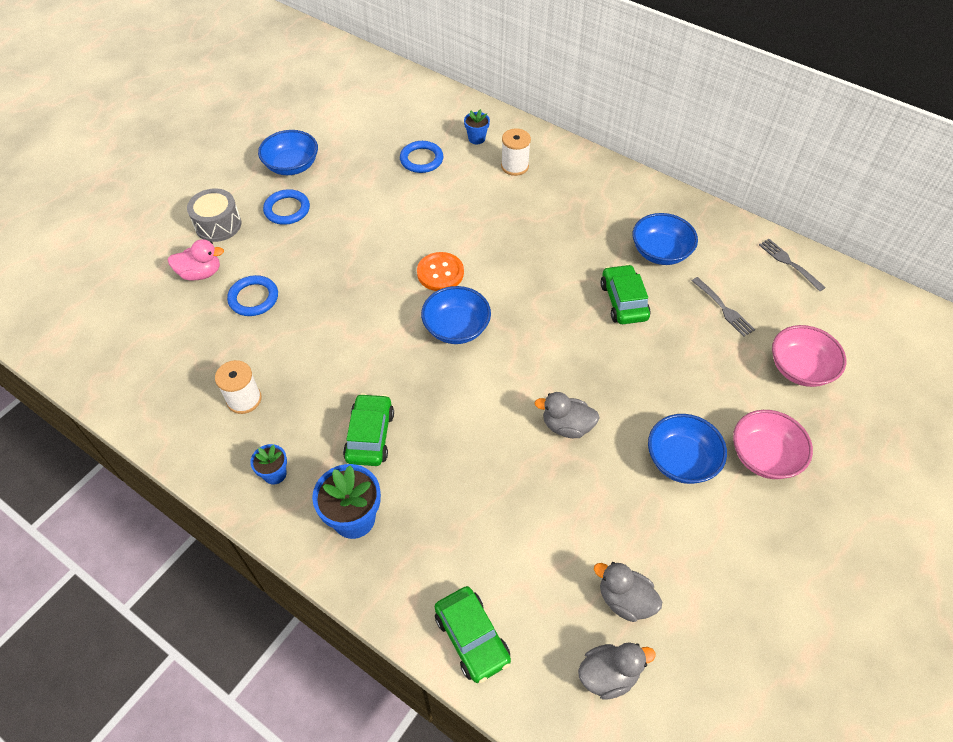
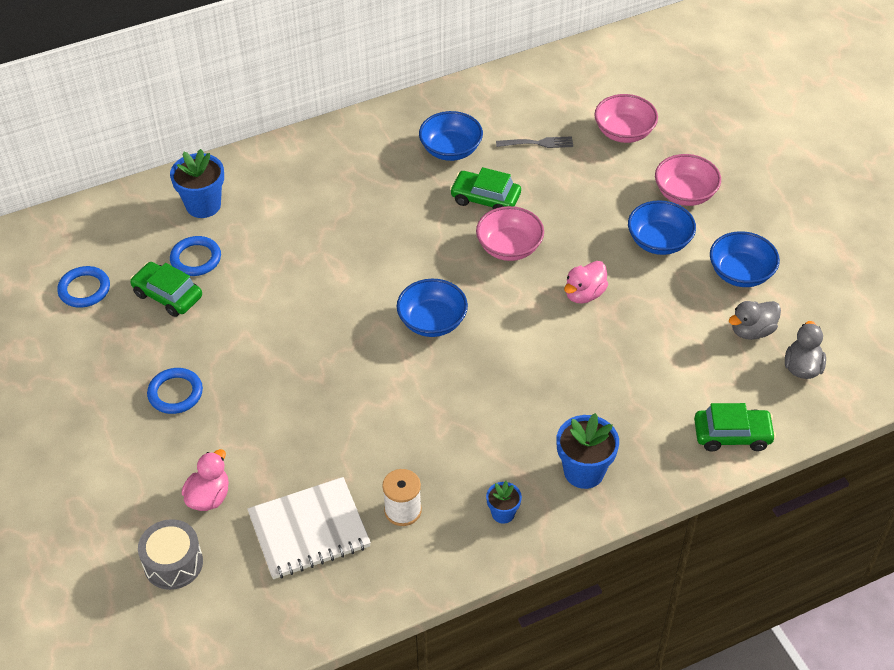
camera: 60 degrees left, 5 degrees down
(196, 347) = (309, 530): none -> white notebook
(218, 225) = (148, 460): grey drum -> grey drum (173, 563)
(253, 298) = (279, 462): blue ring -> blue ring (84, 289)
(292, 166) = (111, 366): blue bowl -> blue bowl (740, 273)
(370, 436) = (507, 429): green car -> green car (168, 295)
(440, 273) = (359, 306): orange button -> none
(476, 138) = (203, 205): blue flower pot -> blue flower pot, size x1.79
(514, 166) = (266, 195): white spool -> none
(566, 426) = (584, 294): grey duck -> pink duck
(580, 344) = (509, 247): none -> pink bowl
(789, 263) = (522, 81): grey fork -> none

